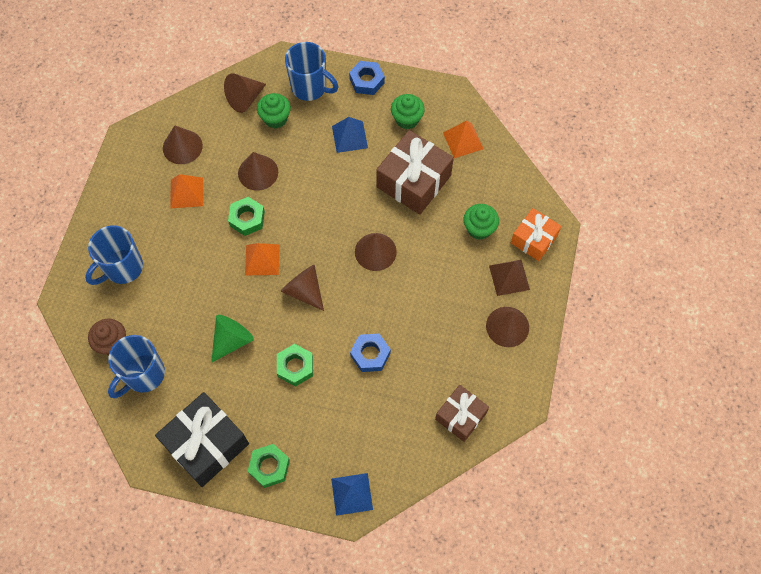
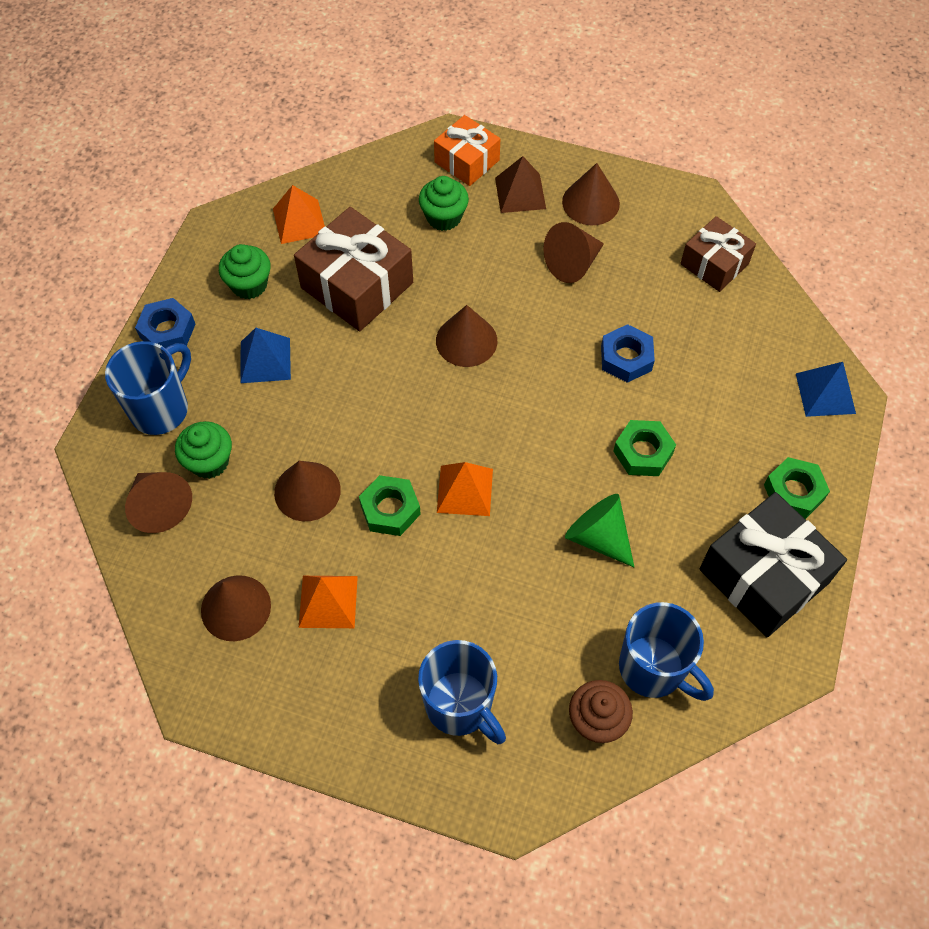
camera: 85 degrees left, 5 degrees down
(304, 290) = (522, 435): brown cone -> brown cone (572, 264)

